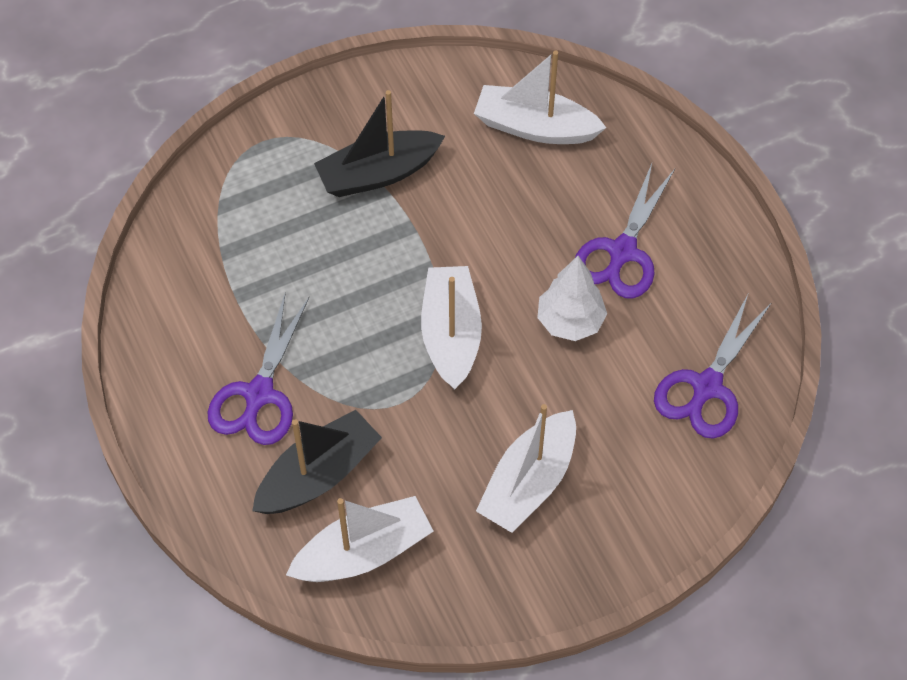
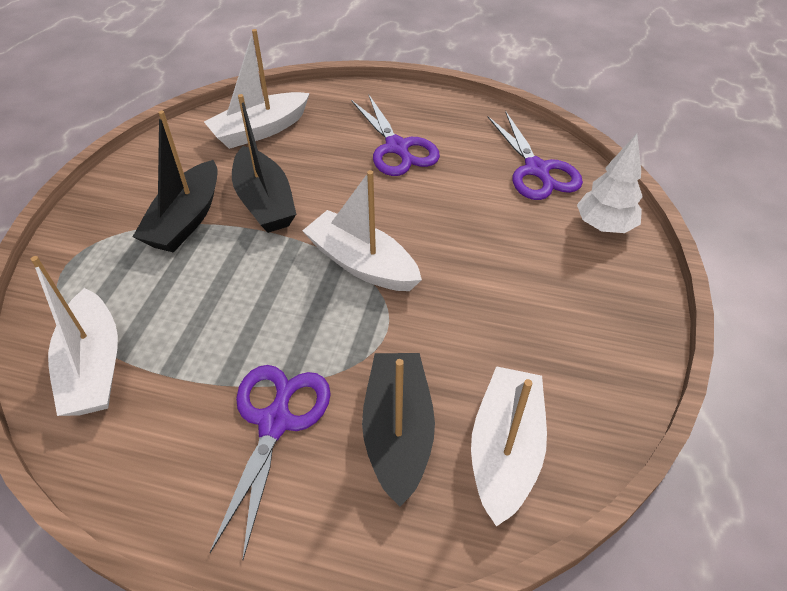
camera: 50 degrees left, 10 degrees down
(259, 394) = (275, 422): purple scissors -> purple scissors turned 135 degrees counterclockwise
(451, 210) = (265, 202): none -> black boat
(529, 482) = (531, 298): white boat -> white boat (94, 366)
(570, 322) = (421, 199): white tree -> white tree (604, 226)

